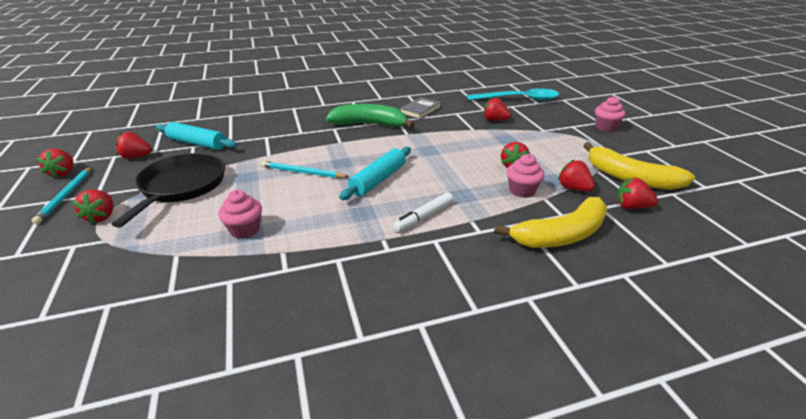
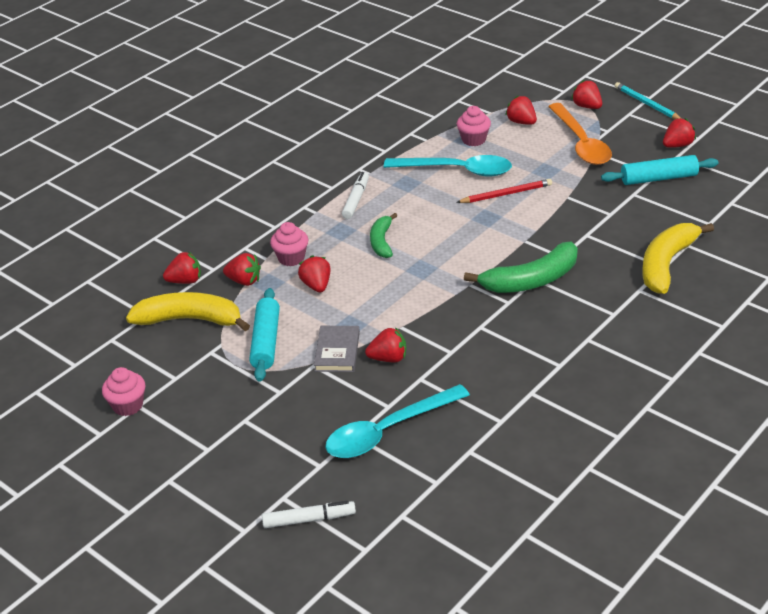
camera: 150 degrees right, 5 degrees up
(63, 173) = (696, 112): red strawberry -> red strawberry (521, 122)
(181, 186) = (581, 143): black pan -> orange spoon
(302, 172) = (506, 194): turquoise pencil -> red pencil
(306, 206) = (457, 170): none -> turquoise spoon
(378, 180) = (430, 215): turquoise rolling pin -> turquoise rolling pin (266, 341)
(420, 110) = (503, 336): grey book -> grey book (337, 351)
(437, 176) = (382, 242): none -> green banana
(561, 235) = (239, 229): yellow banana -> yellow banana (666, 264)
(577, 89) = (309, 519): none -> white marker
(605, 127) = (234, 409): pink cupcake -> pink cupcake (128, 405)

